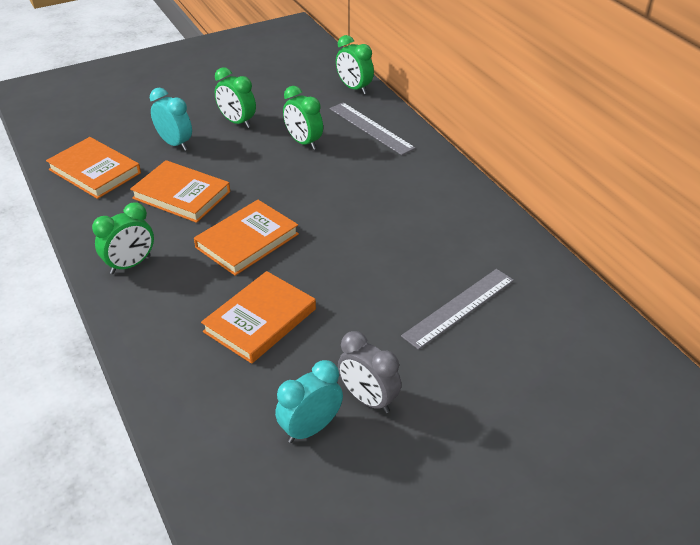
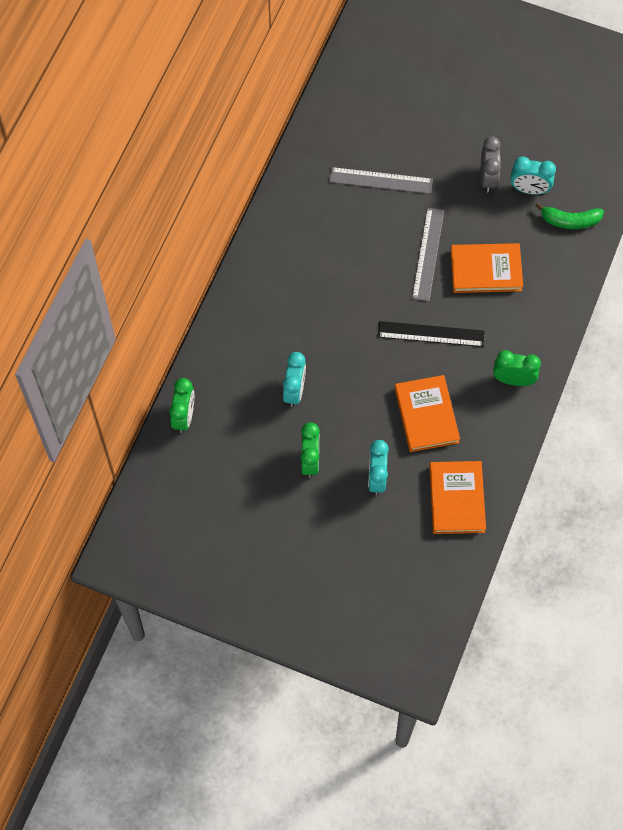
camera: 130 degrees left, 25 degrees up
(226, 437) = (570, 221): none -> green banana
(247, 241) = (431, 334): orange book -> black ruler
(303, 142) = (294, 391): green clock -> turquoise clock
(371, 128) = (234, 360): grey ruler -> grey ruler (428, 254)

